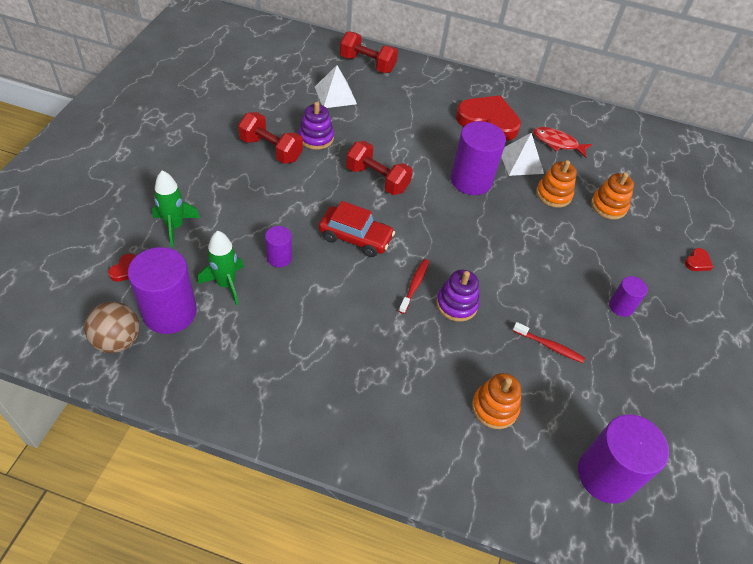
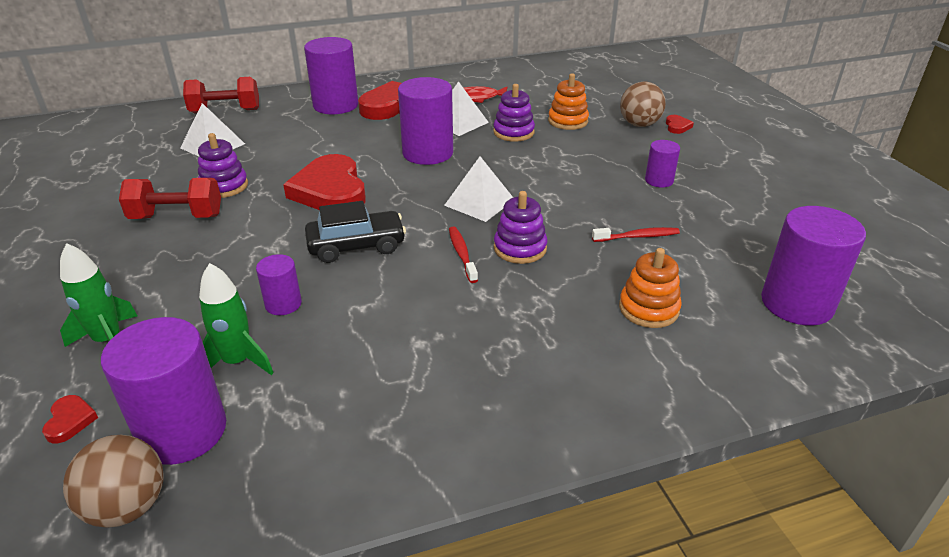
camera: 30 degrees left, 15 degrees down
(355, 238) = (356, 246): red car -> black car
(377, 179) = (330, 191): red dumbbell -> red heart
(446, 96) = (335, 105): none -> purple cylinder
(466, 247) = (479, 202): none -> white pyramid
(553, 194) = (513, 132): orange stacking toy -> purple stacking toy
(666, 242) = (639, 124): none -> brown ball

